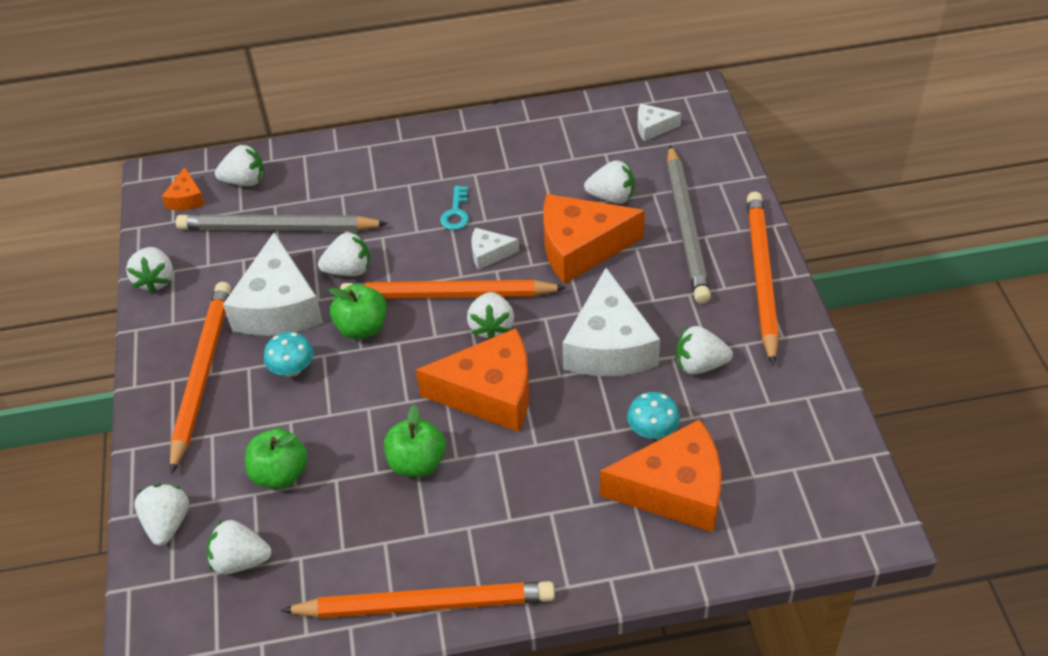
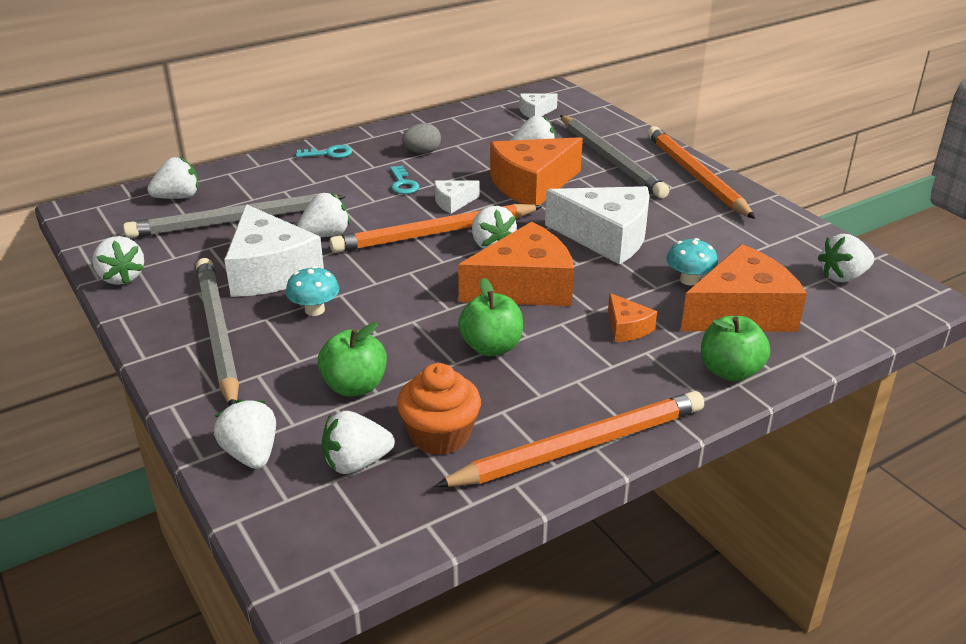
camera: 25 degrees left, 15 degrees down
(186, 198) = (122, 218): orange cheese -> orange cheese (627, 328)
(202, 375) = (218, 333): orange pencil -> grey pencil
(320, 552) = (440, 435): none -> orange cupcake
(362, 327) = (366, 269): green apple -> green apple (730, 371)
(409, 148) = (329, 153): none -> turquoise key
(500, 168) = (422, 152): none -> grey egg
(609, 346) = (606, 237): white cheese -> white cheese turned 45 degrees counterclockwise
(699, 364) = (692, 233): white strawberry -> white strawberry (843, 277)

